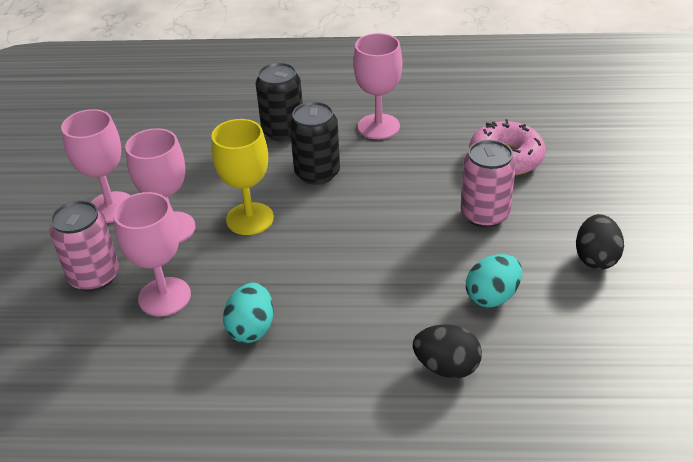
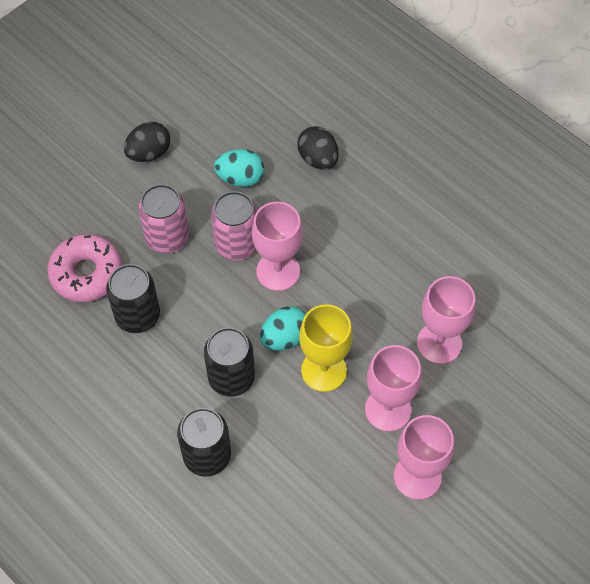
camera: 140 degrees left, 20 degrees up
(94, 276) = (475, 404): pink can -> pink can (236, 244)
(251, 329) = (403, 271): turquoise egg -> turquoise egg (284, 338)
(378, 126) = (130, 391): pink goblet -> pink goblet (278, 271)
(433, 161) = (137, 316): none -> black can

